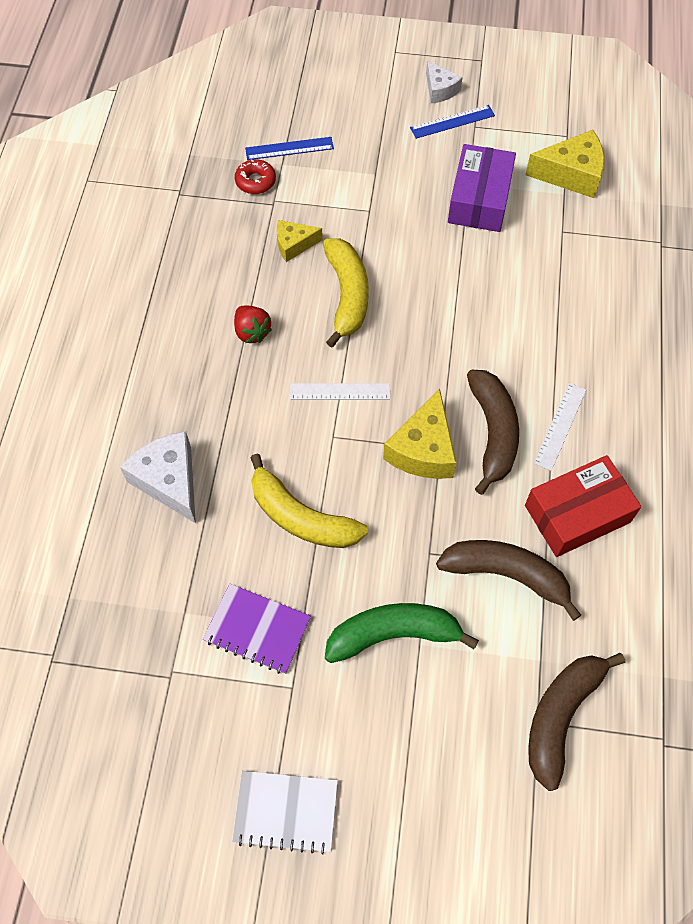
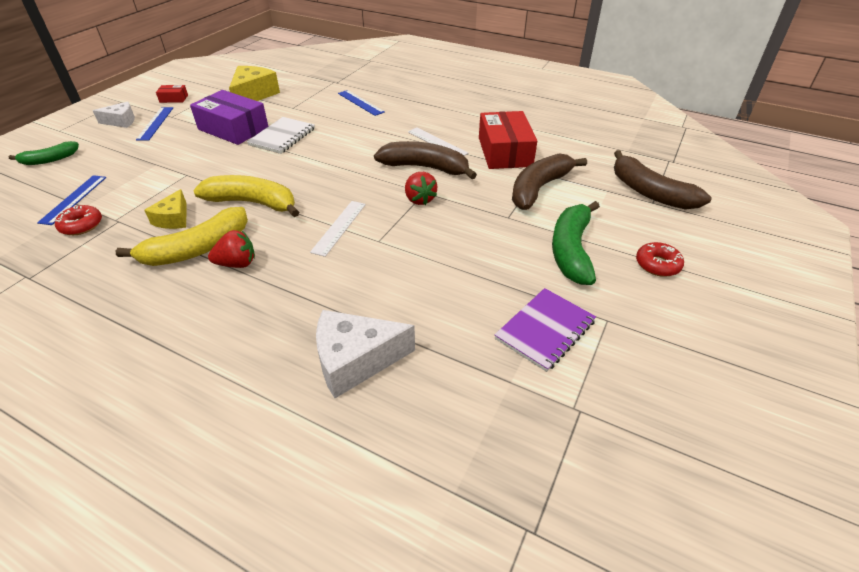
camera: 70 degrees left, 20 degrees down
(286, 811) = (726, 351): white notebook -> white notebook (282, 137)
(301, 517) = (444, 276): yellow banana -> yellow banana (197, 249)
(341, 84) = (49, 160): none -> green banana
(404, 734) = (657, 264): none -> red donut
(423, 449) = (419, 199): yellow cheese -> red strawberry
(515, 103) = (174, 99): none -> red box
(619, 299) = (360, 102): none -> blue ruler

